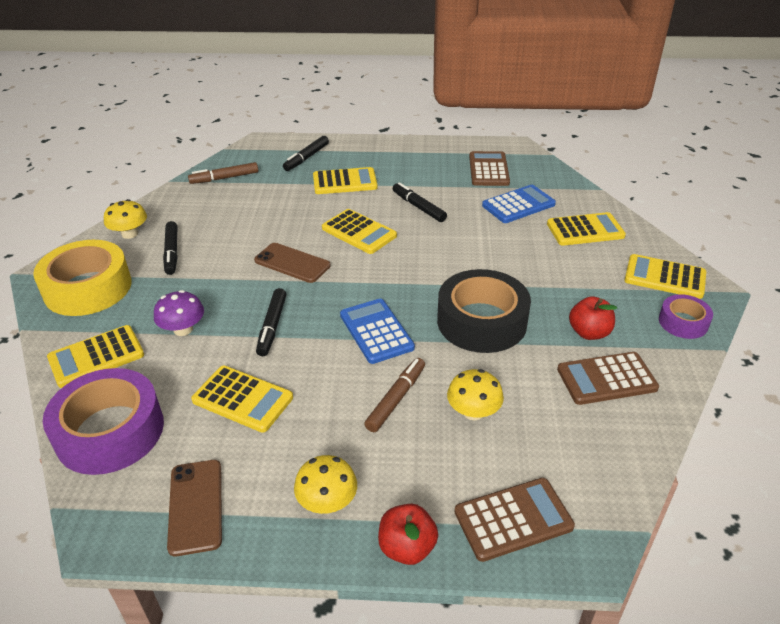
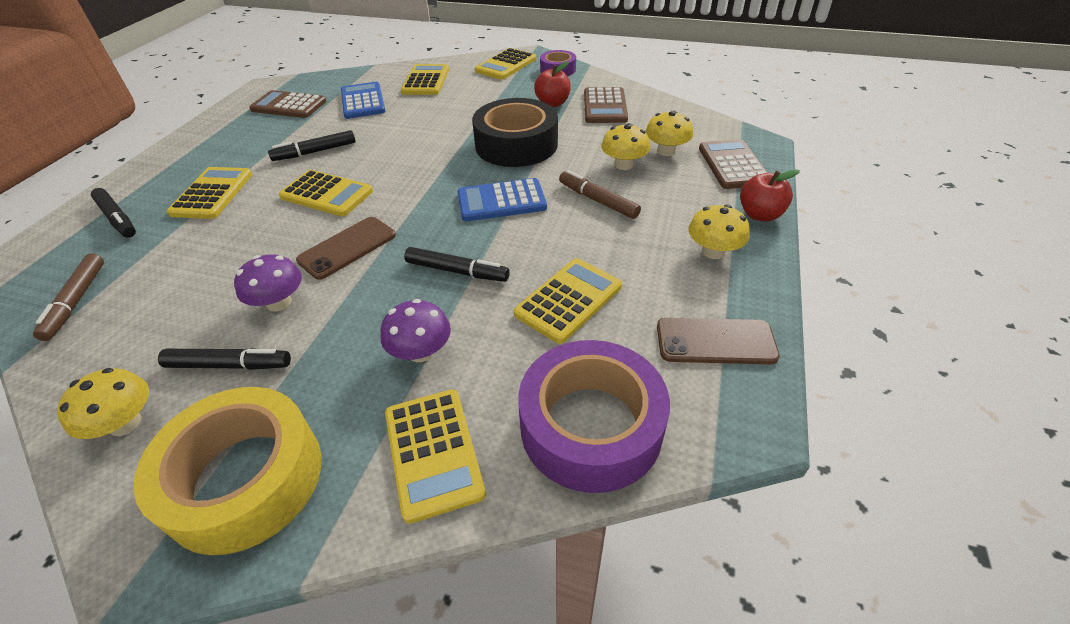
camera: 75 degrees left, 5 degrees up
(229, 252) = (279, 302): none -> purple mushroom
(359, 232) = (327, 194): yellow calculator -> yellow calculator turned 60 degrees clockwise
(520, 448) = (666, 151): none -> yellow mushroom

